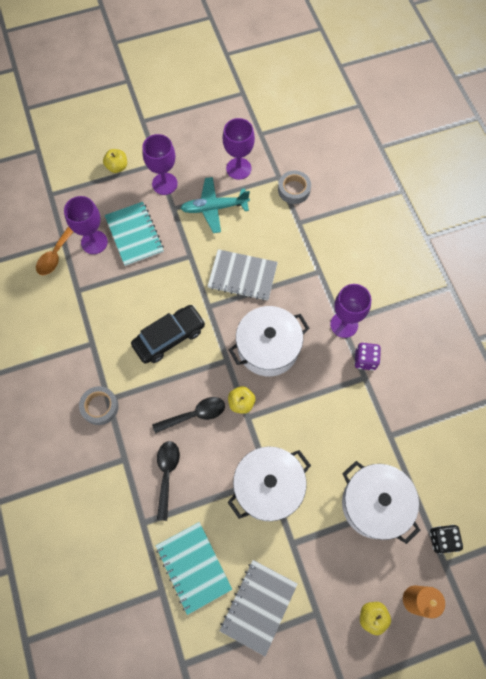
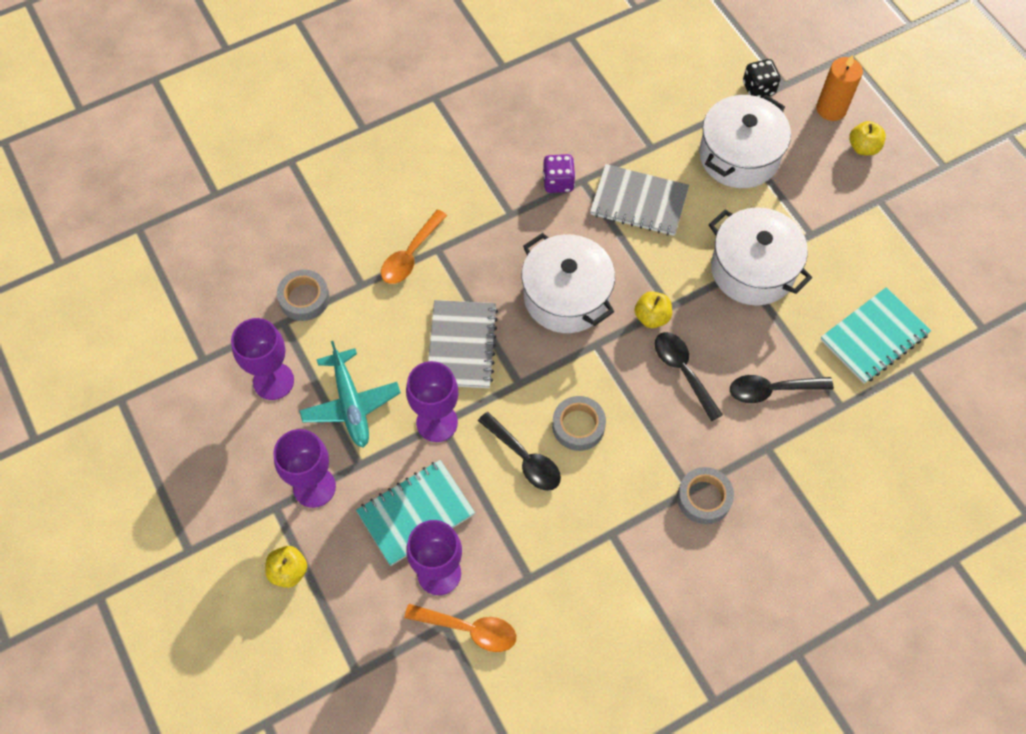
camera: 100 degrees left, 5 degrees down
(155, 301) = (524, 458): none -> black spoon
(169, 337) = (578, 426): black car -> grey tape
(258, 606) = (892, 260): grey notebook -> grey notebook (639, 202)
(317, 254) = (410, 255): none -> orange spoon
(344, 324) = (513, 211): purple goblet -> purple goblet (437, 422)

